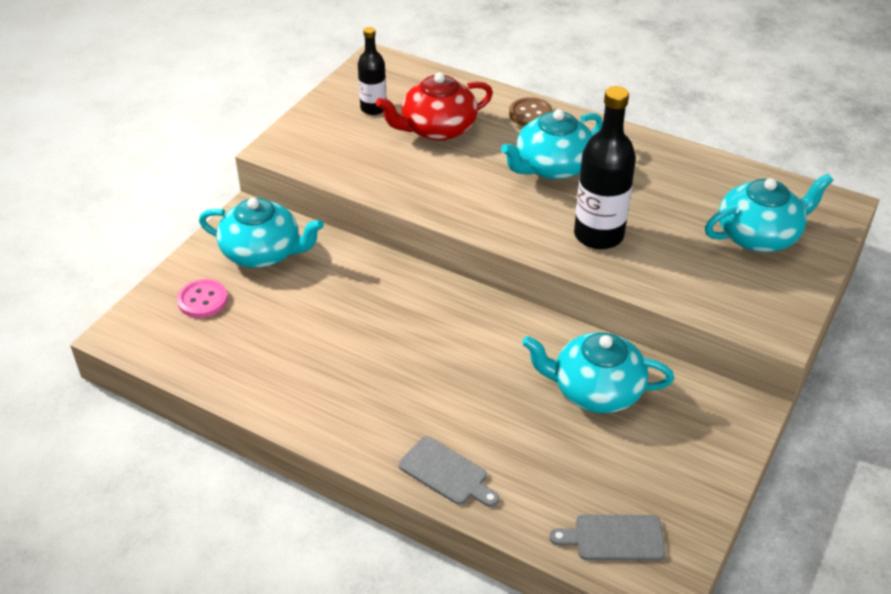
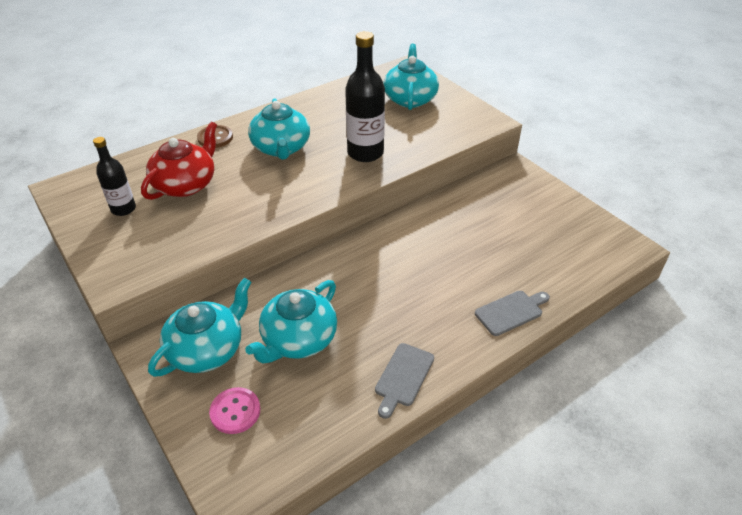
camera: 65 degrees left, 0 degrees up
(437, 129) = (186, 184): red teapot -> red teapot turned 150 degrees counterclockwise
(595, 390) = (471, 218): turquoise teapot -> turquoise teapot (298, 339)
(614, 538) = (592, 253): grey cutting board -> grey cutting board (403, 377)

